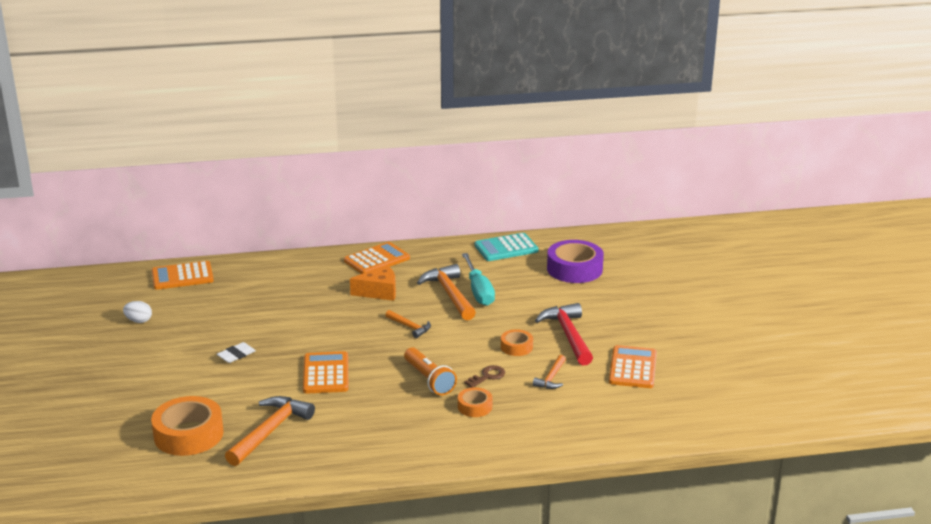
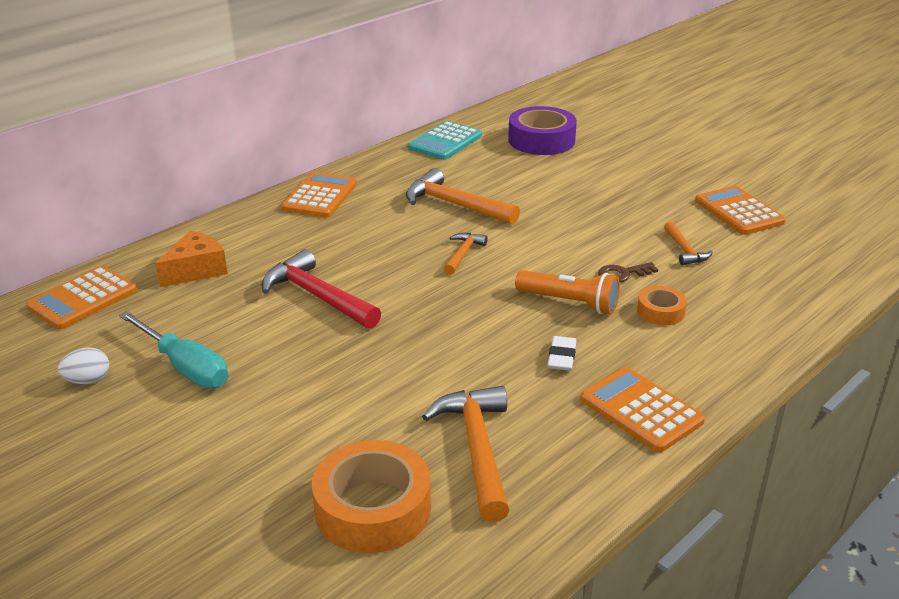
camera: 35 degrees left, 5 degrees up
(236, 355) = (295, 369): white eraser -> white eraser (562, 357)
(326, 373) = (443, 345): orange calculator -> orange calculator (641, 410)
(379, 292) = (372, 229): orange cheese -> orange cheese (196, 270)
(410, 327) = (463, 254): orange hammer -> orange hammer turned 75 degrees counterclockwise
(478, 291) = (480, 191): turquoise screwdriver -> turquoise screwdriver (185, 367)
(487, 376) = (623, 274): brown key -> brown key turned 120 degrees counterclockwise
(516, 347) = (604, 233): orange tape -> none
(568, 335) = (633, 203): red hammer -> red hammer (317, 296)

